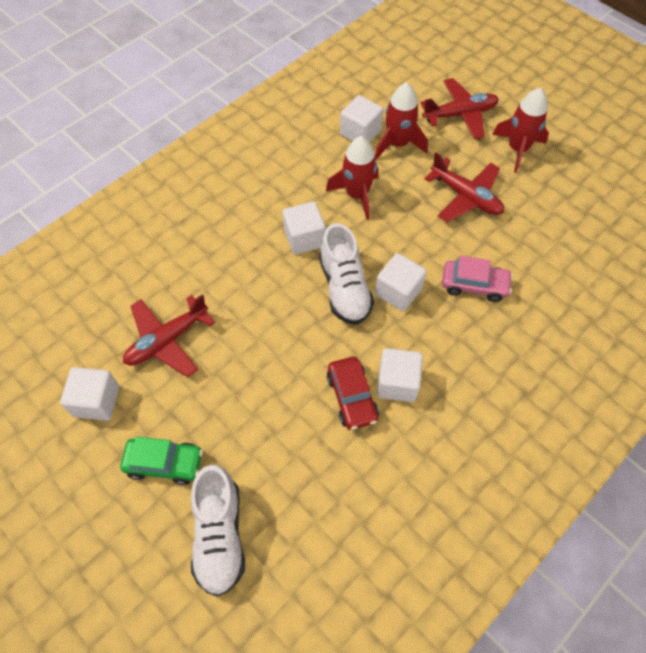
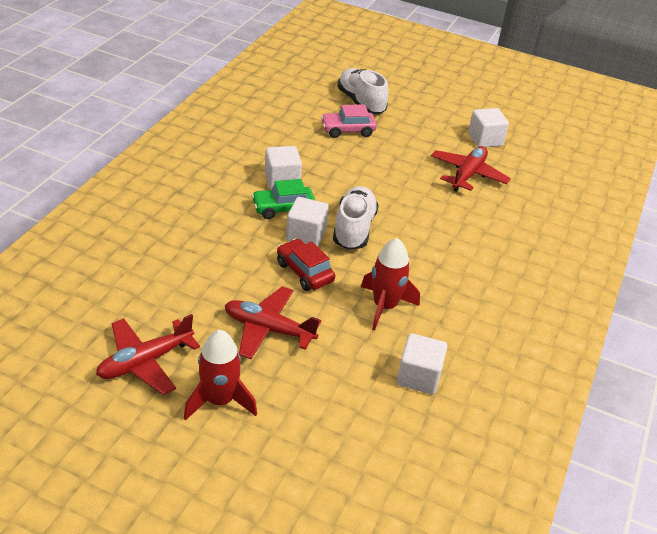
camera: 155 degrees right, 20 degrees down
(164, 463) = (416, 122): green car -> green car (283, 208)
(304, 238) = (411, 259): white cube -> none
(344, 288) = (354, 229): white shoe -> white shoe turned 45 degrees clockwise
(352, 397) = (312, 168): red car -> red car (304, 272)
(397, 144) = (368, 372): red rocket -> none
(460, 115) = (306, 433): red plane -> red plane (145, 362)
(474, 285) = (238, 252): pink car -> pink car (347, 130)

